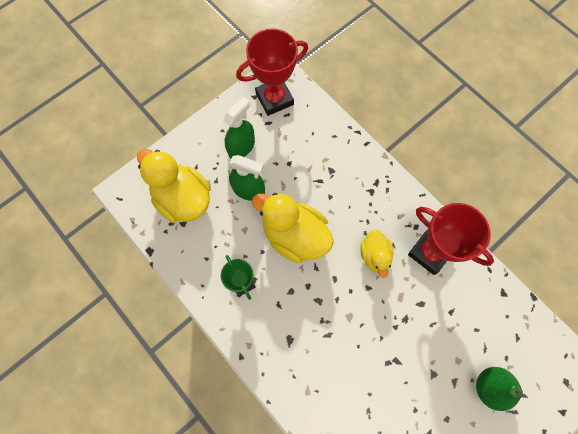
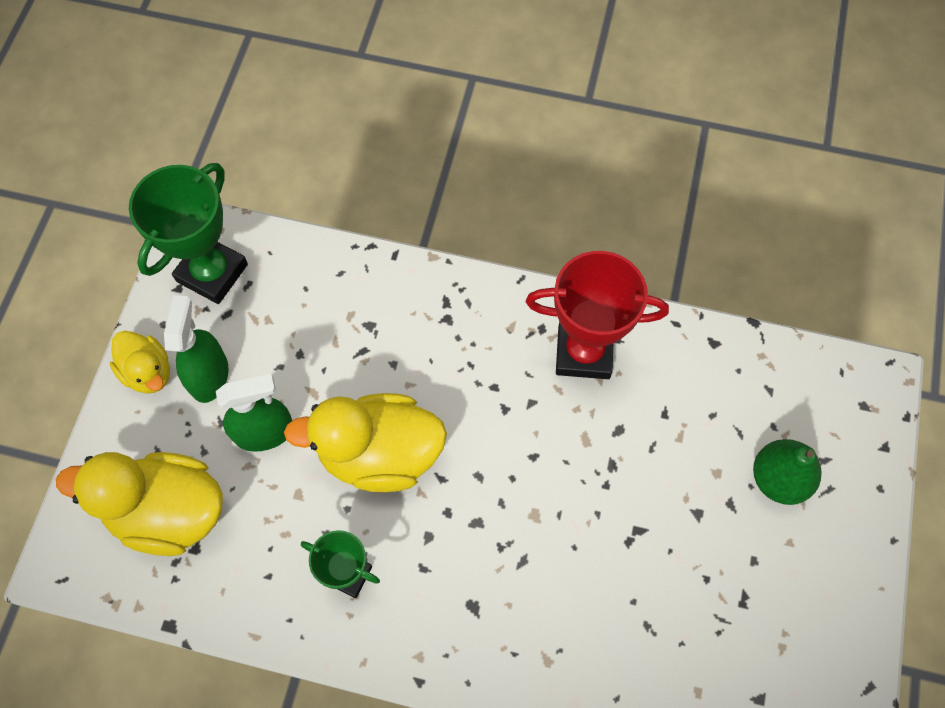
camera: 35 degrees left, 5 degrees down
(274, 99) = (212, 273): red trophy -> green trophy
(374, 255) = (512, 406): yellow duck -> yellow duck (148, 372)

